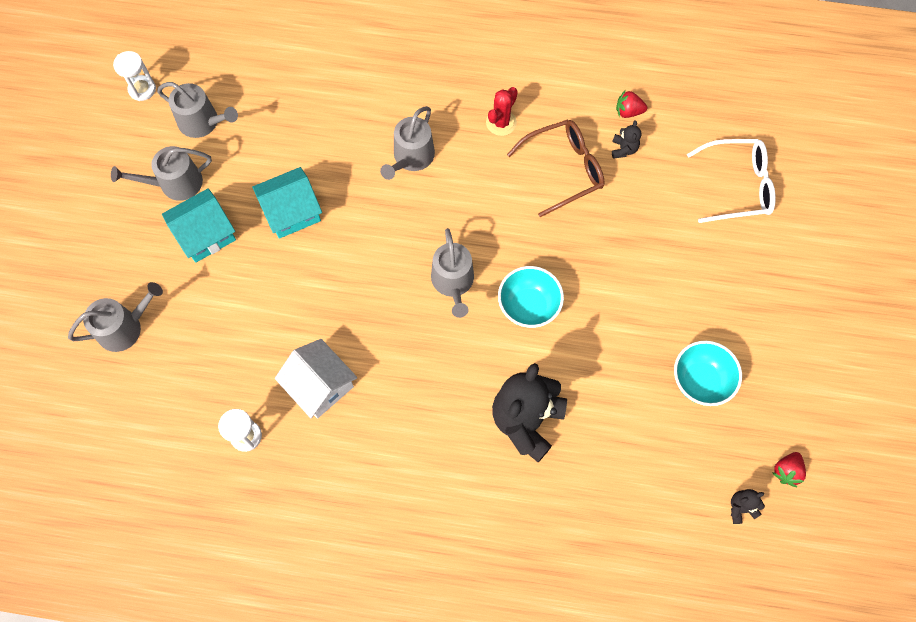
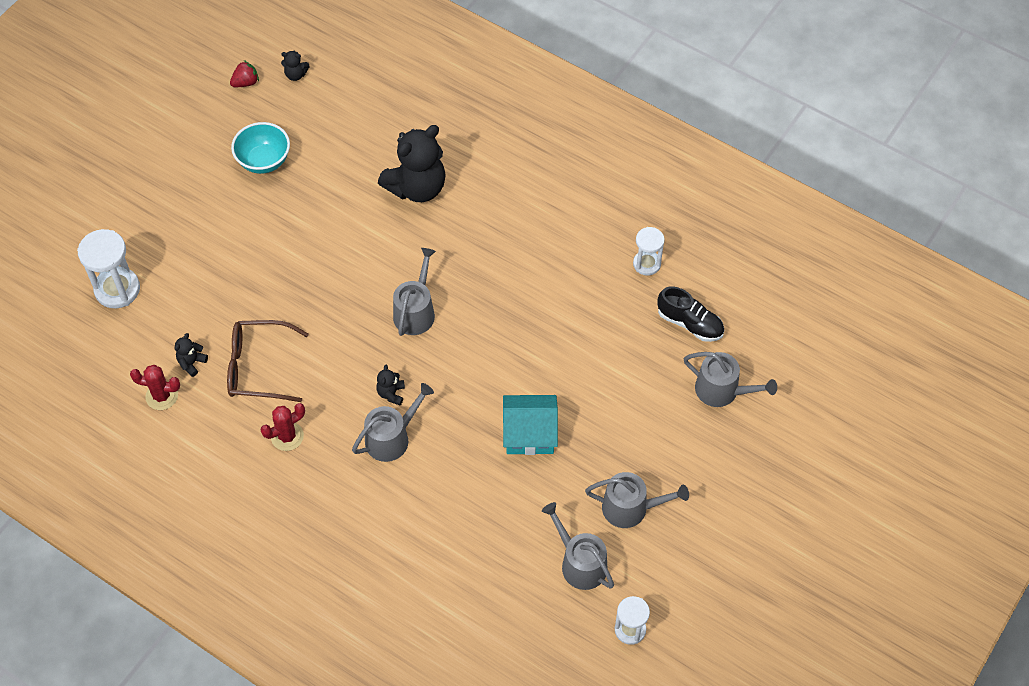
camera: 155 degrees left, 10 degrees down
(124, 327) = (722, 390): grey watering can -> grey watering can turned 150 degrees counterclockwise
(178, 386) = (690, 323): none -> black shoe
(205, 234) = (619, 445): turquoise house -> none
(320, 385) = (570, 277): white house -> none
(433, 195) = (391, 393): none -> black teddy bear
(528, 306) = (363, 267): turquoise bowl -> none
(628, 111) = (162, 396): red strawberry -> red cactus
(737, 186) = (117, 289): white glasses -> white hourglass

